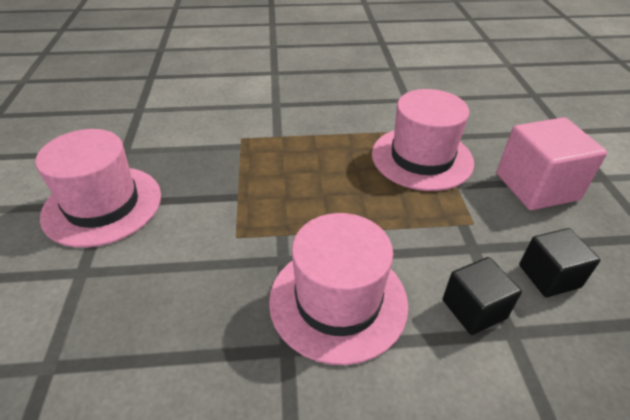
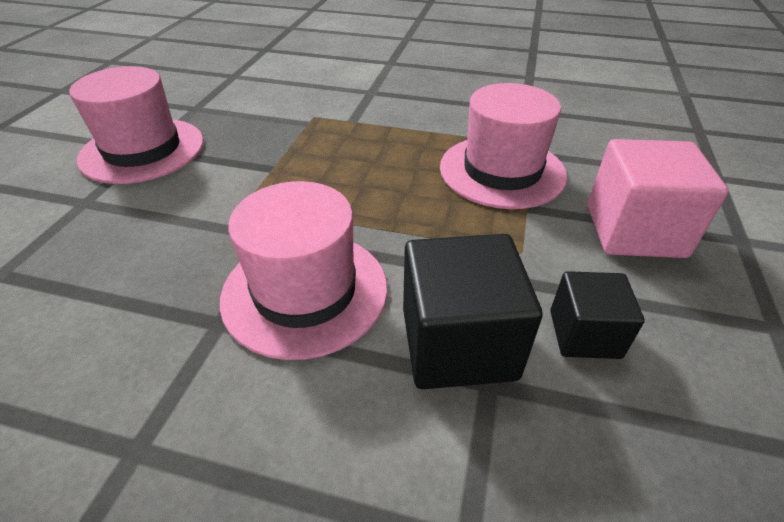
camera: 20 degrees right, 0 degrees up
(474, 309) = (458, 343): black cube -> black cube, size x1.66

